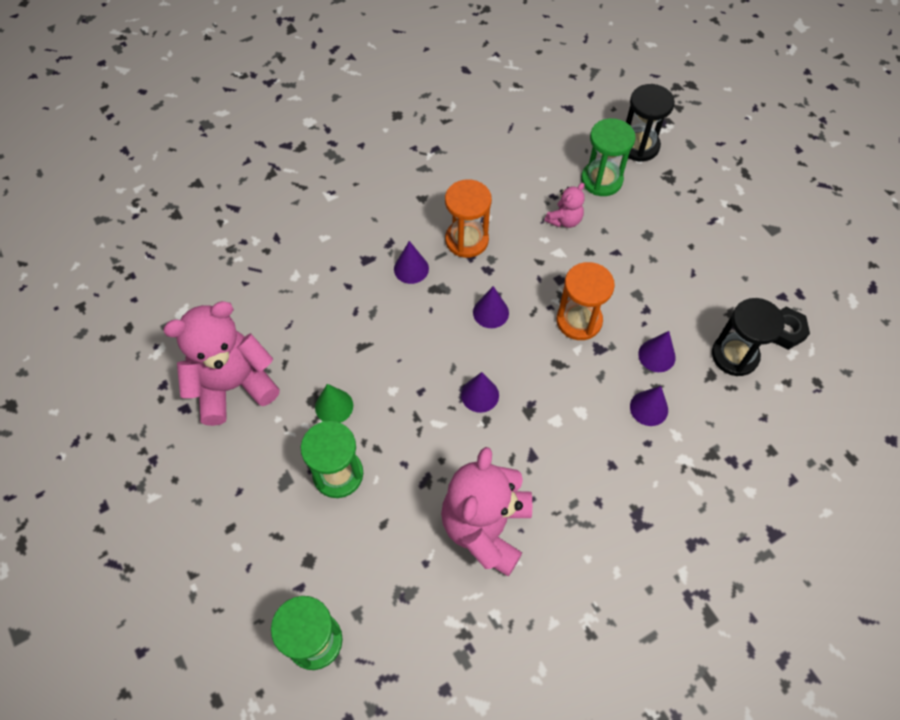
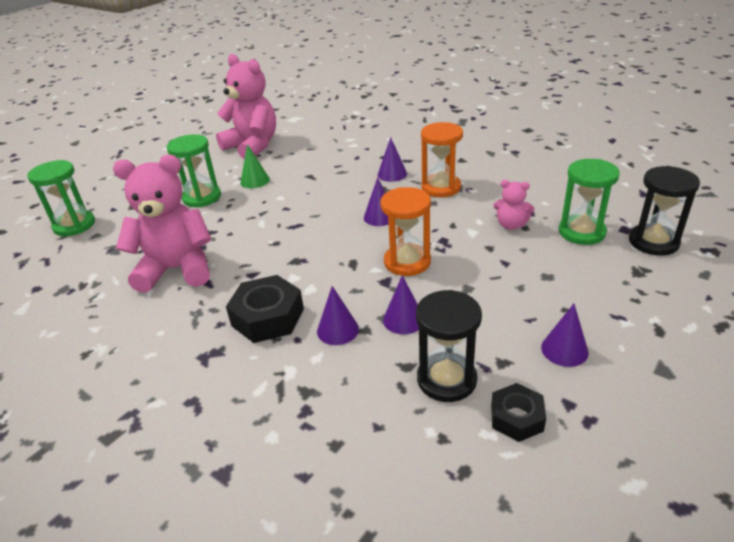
camera: 70 degrees right, 25 degrees down
(480, 395) = (297, 233): purple cone -> purple cone (564, 349)
(607, 458) = (267, 317): none -> black nut

